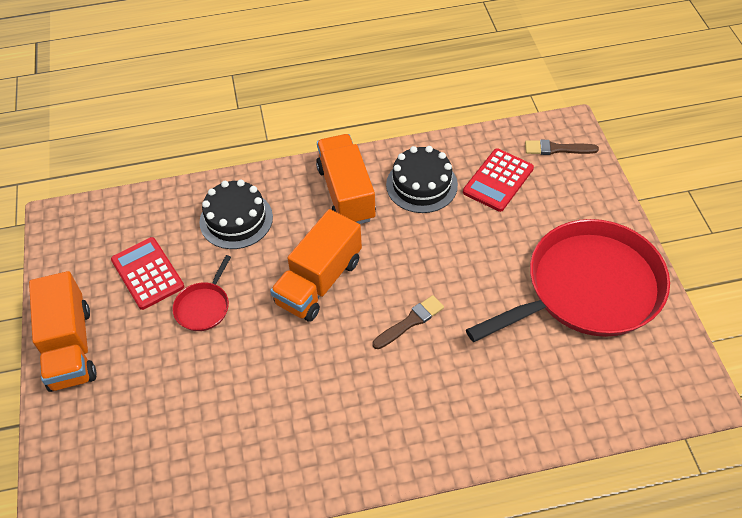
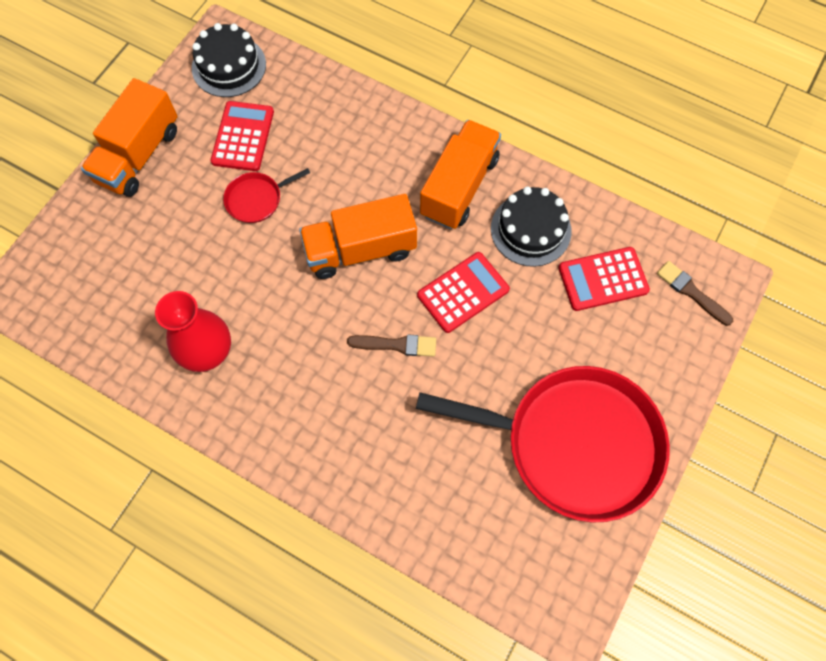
camera: 40 degrees right, 15 degrees up
(236, 219) = (350, 141): black cake -> black cake (229, 66)
(275, 439) = (207, 352): none -> red vase
(419, 255) = (463, 292): none -> red calculator

